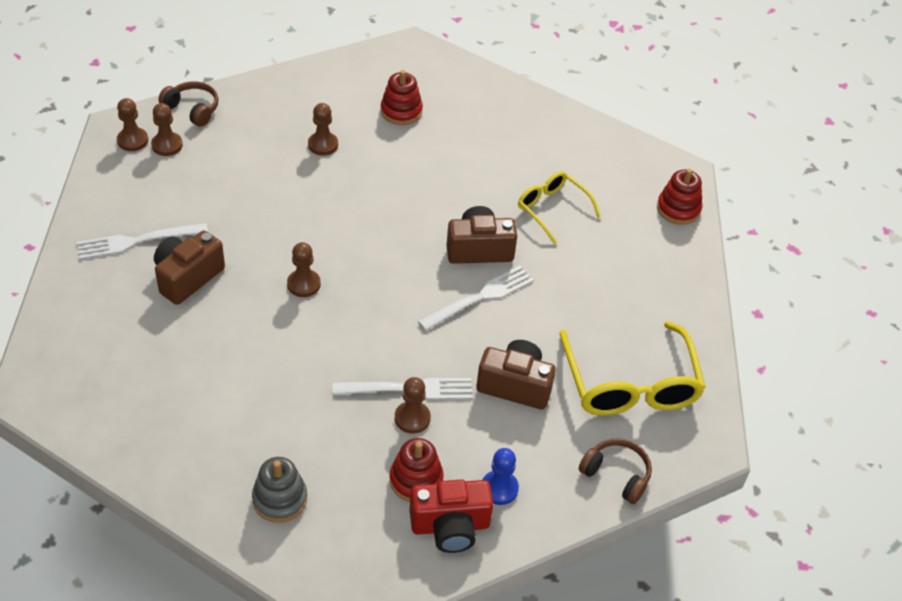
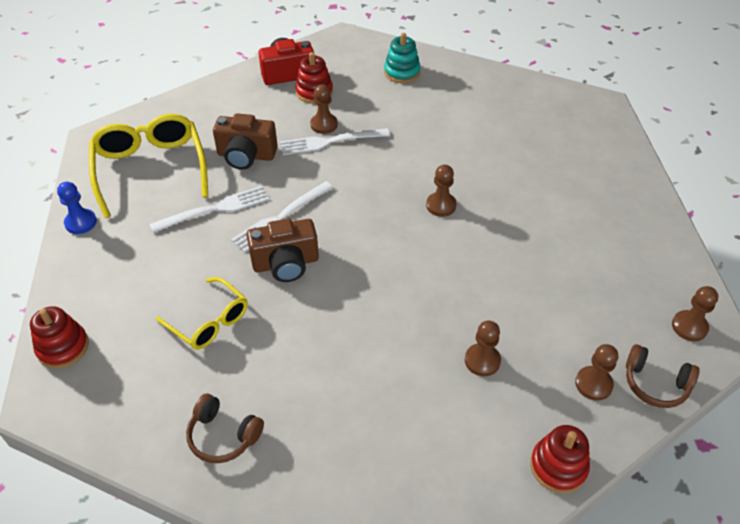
camera: 175 degrees right, 0 degrees up
(137, 241) = (606, 220): white fork -> white fork (215, 209)
(167, 145) = (650, 327): brown pawn -> brown pawn (593, 384)
(187, 277) = (542, 196): brown camera -> none
(280, 499) = (402, 72): grey stacking toy -> turquoise stacking toy
(401, 111) = (405, 433): red stacking toy -> red stacking toy (558, 466)
(499, 488) = (256, 95): blue pawn -> blue pawn (81, 222)
(616, 475) = (171, 112): brown headphones -> brown headphones (223, 436)

